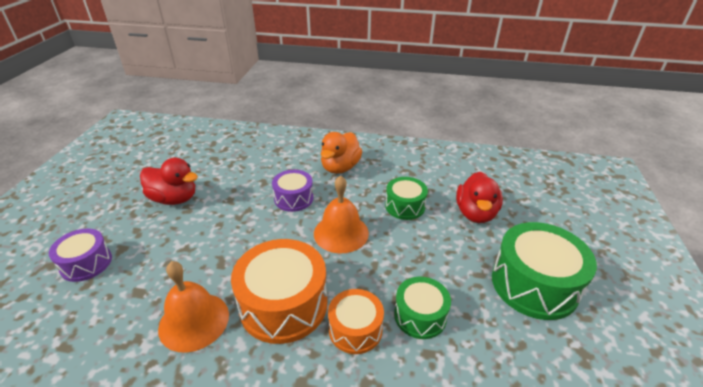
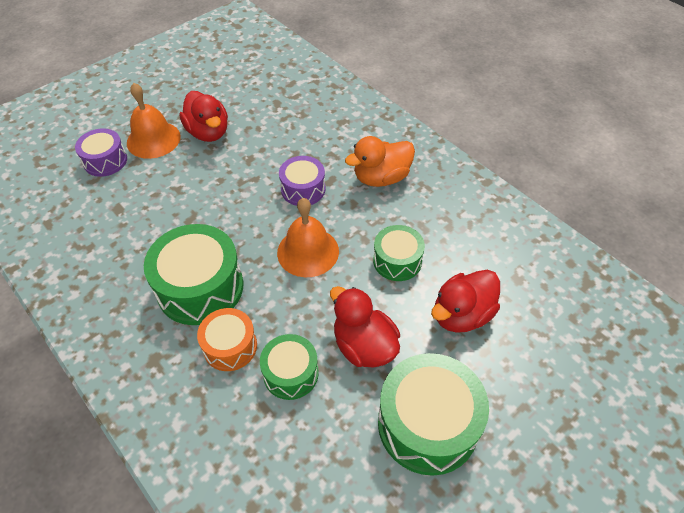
camera: 40 degrees right, 15 degrees up
(194, 321) = (131, 258): orange bell -> orange bell (153, 139)
(283, 304) = (200, 287): orange drum -> green drum
(444, 266) = (364, 346): none -> red duck

